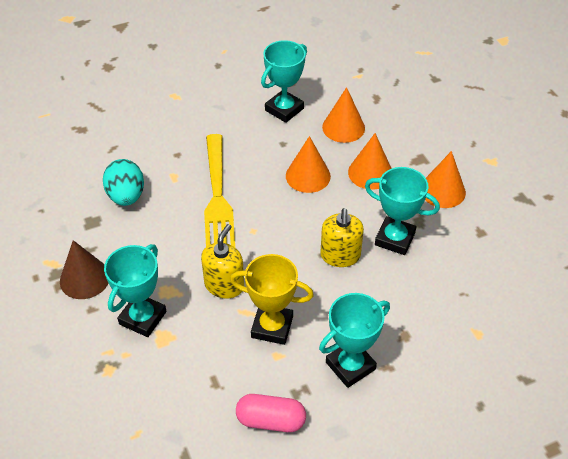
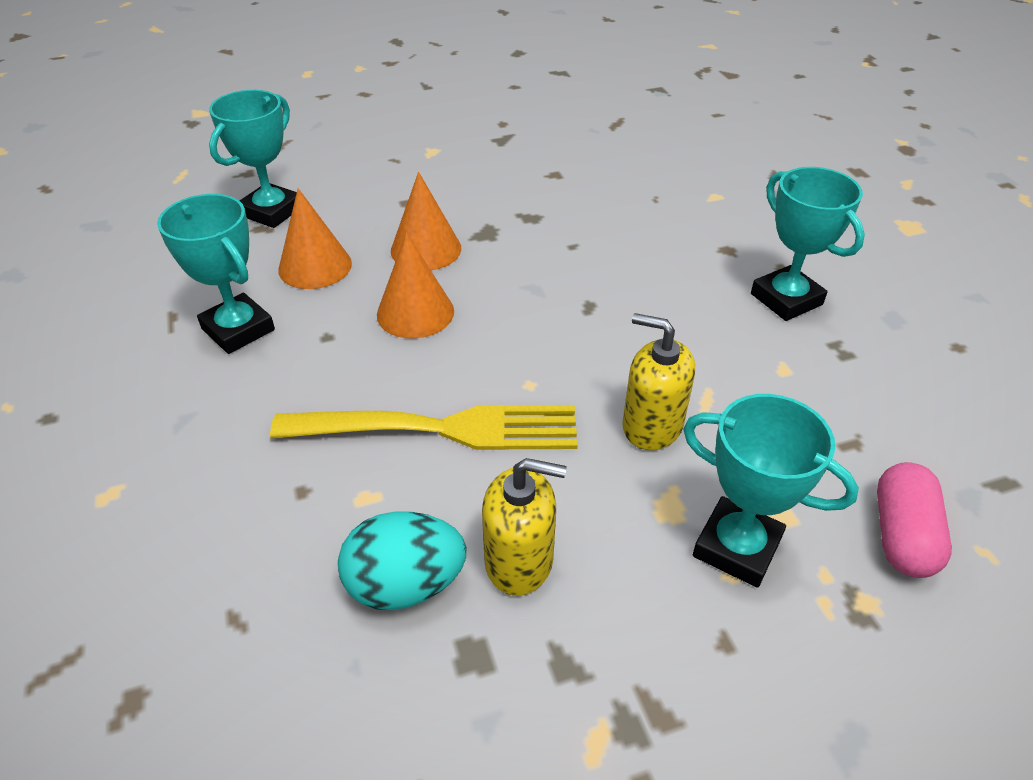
camera: 85 degrees left, 5 degrees down
(85, 278) = (643, 661): brown cone -> none
(271, 420) = (899, 382): pink capsule -> pink capsule (902, 535)
(272, 327) = (732, 372): yellow trophy -> none
(340, 255) = (590, 292): yellow soap dispenser -> yellow soap dispenser (519, 561)
(395, 239) = (561, 240): turquoise trophy -> turquoise trophy (272, 211)
(442, 190) = (477, 193): orange cone -> none

